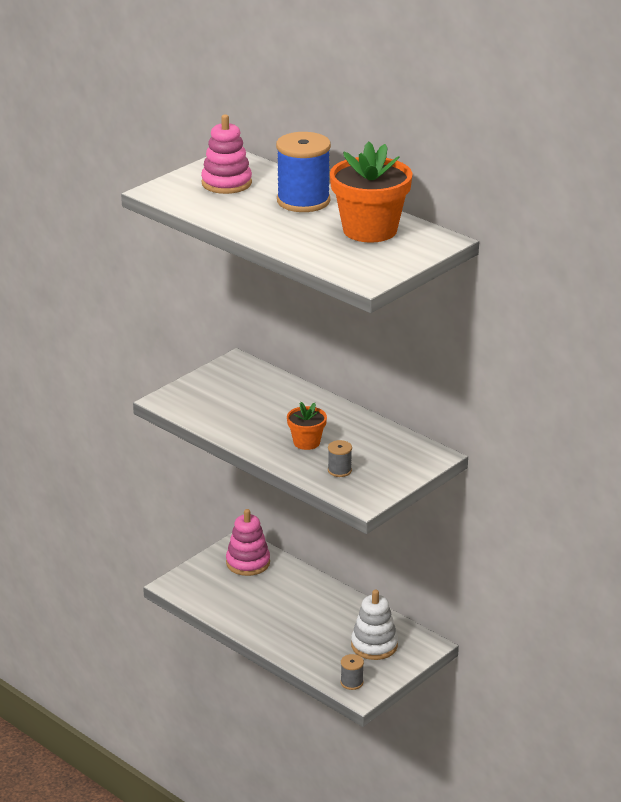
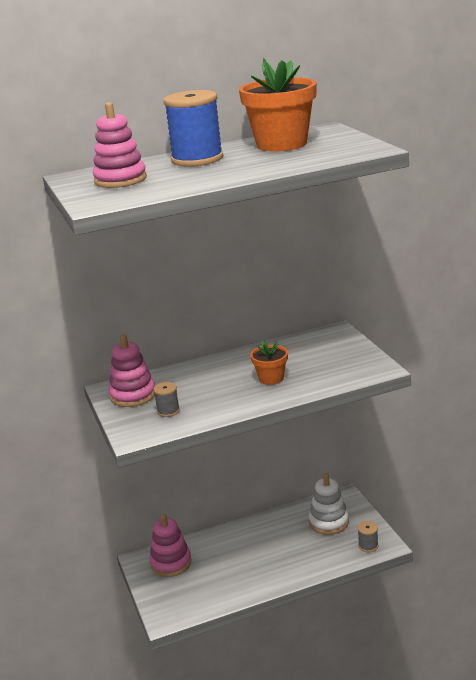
camera: 60 degrees left, 5 degrees down
(232, 378) = (133, 395): none -> pink stacking toy
(339, 470) = (326, 371): grey spool -> grey spool (168, 411)

